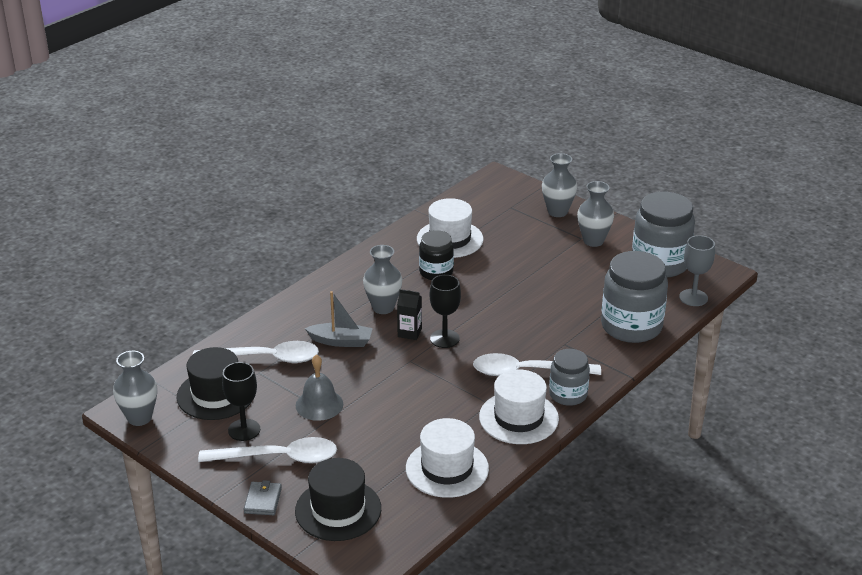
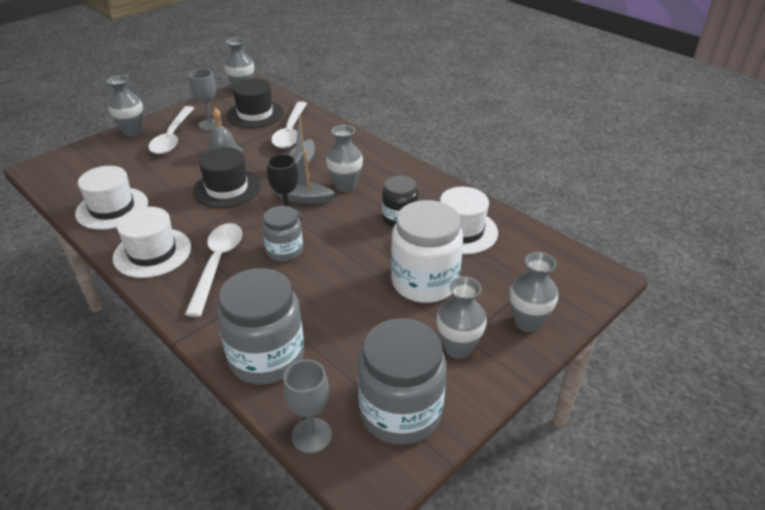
camera: 95 degrees right, 5 degrees up
(244, 430) = (210, 124): black goblet -> grey goblet
(263, 500) = (132, 132): grey wallet -> grey vase
(338, 510) = (102, 159): black hat -> black hat (227, 188)
(409, 333) = (303, 198): black carton -> grey boat
(523, 256) = (424, 282): none -> white jar
(568, 394) = (169, 289): grey jar -> grey jar (284, 251)

